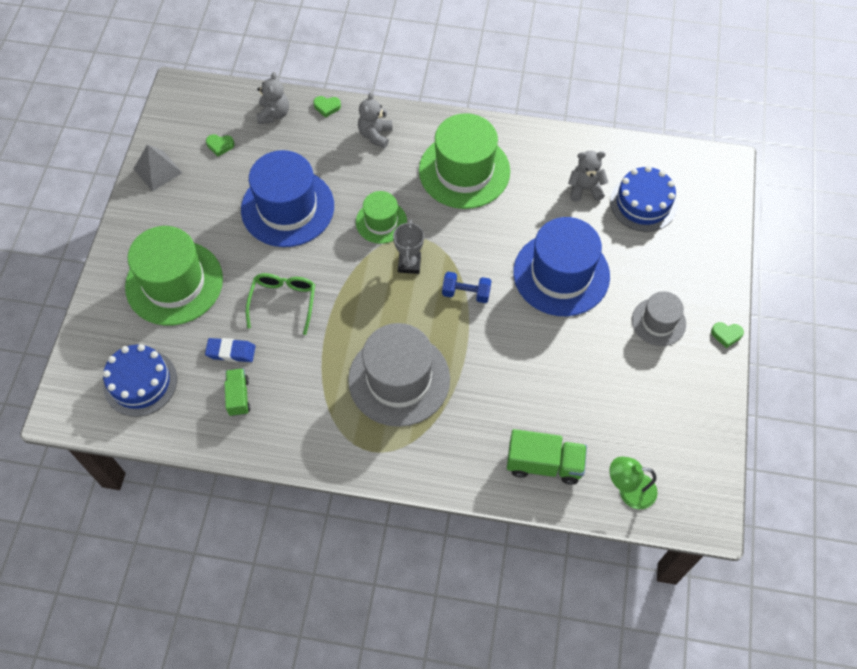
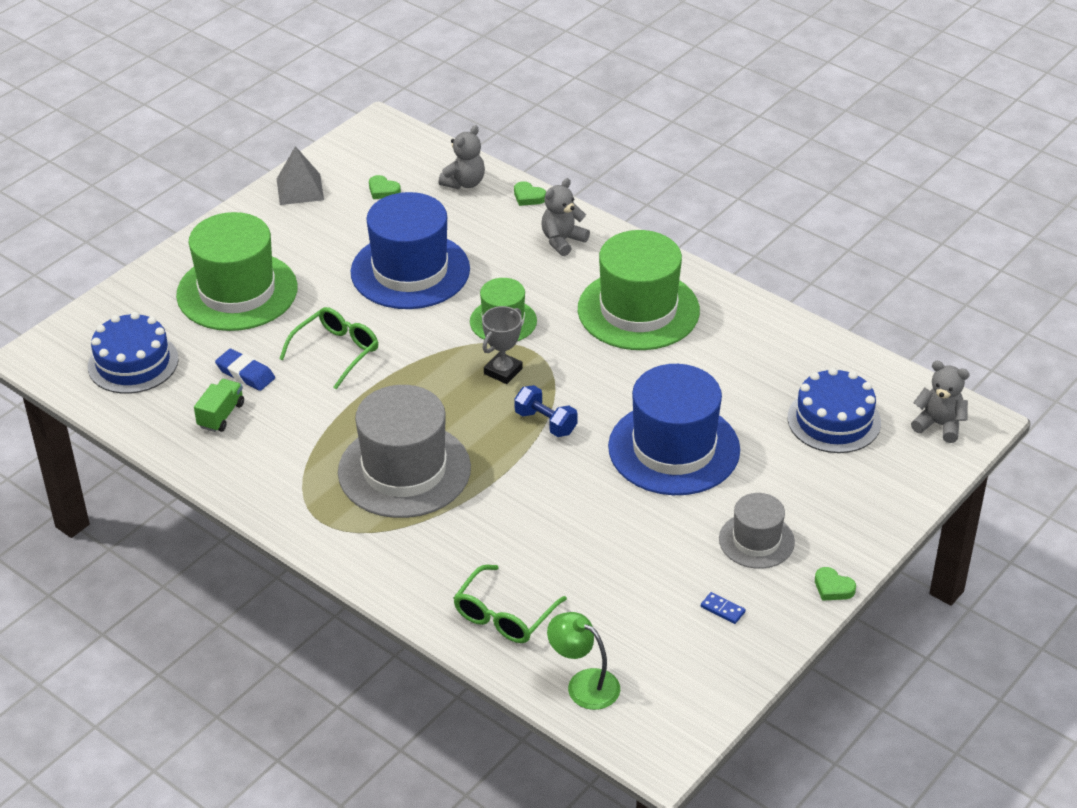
camera: 30 degrees right, 20 degrees down
(544, 464) = (504, 616): green truck -> green glasses
(585, 189) = (771, 379): grey teddy bear -> grey teddy bear (939, 425)
(673, 386) = (722, 609): none -> blue domino

